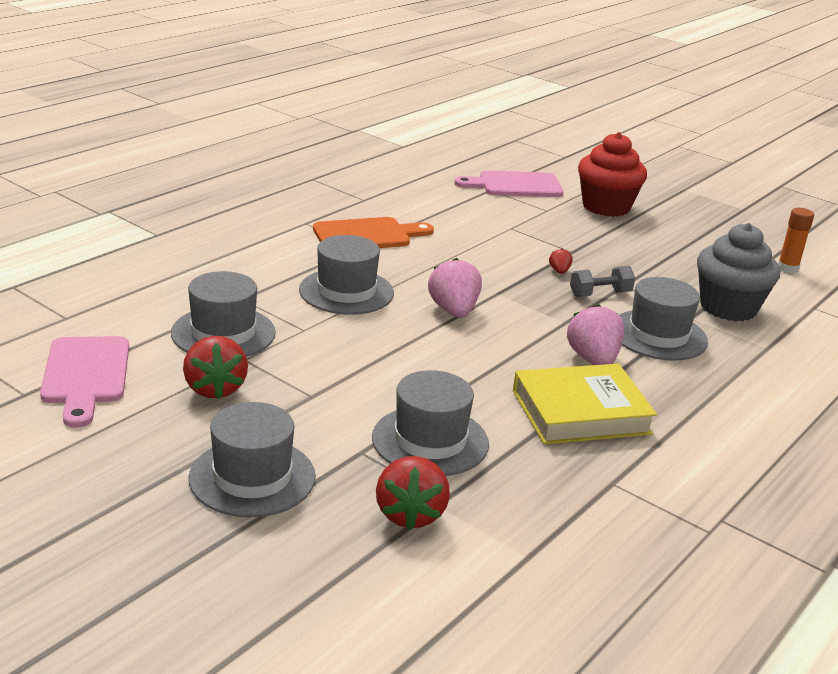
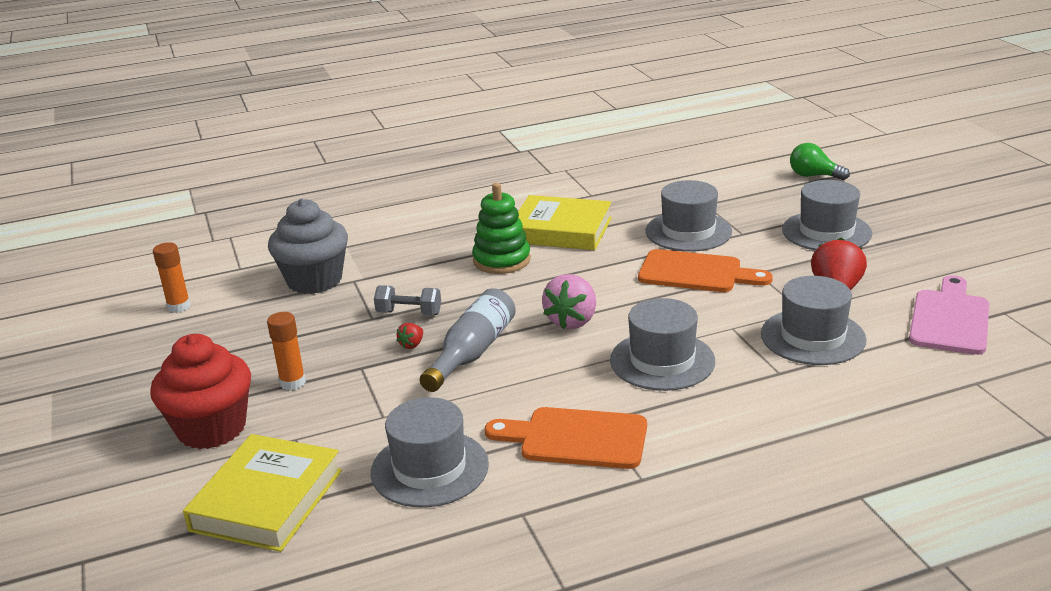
camera: 145 degrees left, 0 degrees up
(315, 611) = (813, 176): none -> green light bulb
(378, 382) = (696, 273): none -> orange cutting board
(410, 514) = (733, 201): red strawberry -> none
(505, 273) = (472, 352): none -> grey bottle
(515, 185) = (267, 500): pink cutting board -> yellow book
(593, 360) = (501, 260): pink strawberry -> green stacking toy
(602, 235) = (292, 383): none -> orange glue stick
(658, 335) = (418, 269): grey hat -> grey hat (429, 468)

